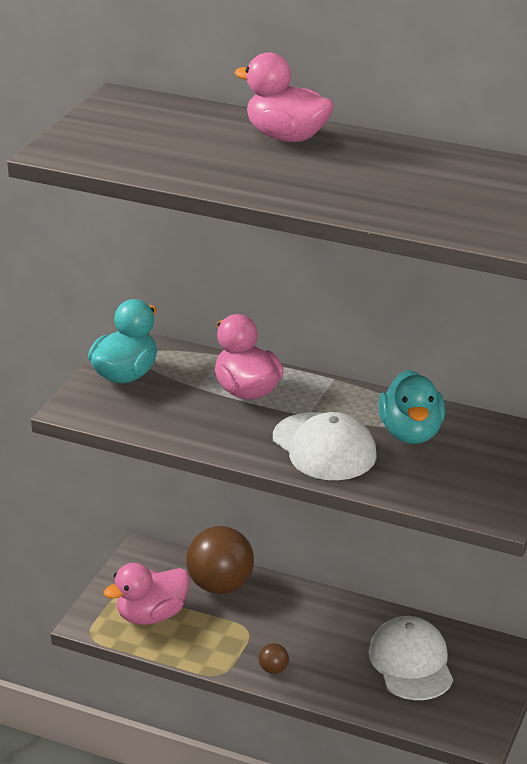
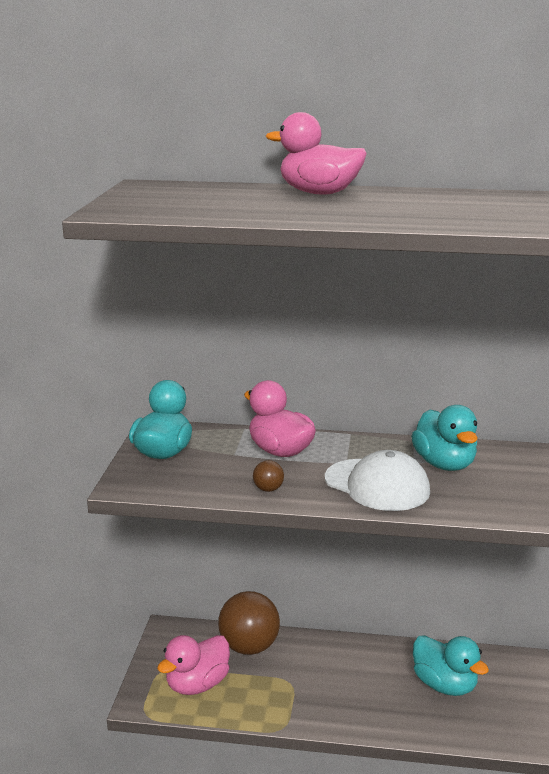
camera: 15 degrees left, 10 degrees down
(273, 669) = (328, 714): brown ball -> brown ball (268, 489)
(411, 663) = (444, 685): white cap -> turquoise duck

